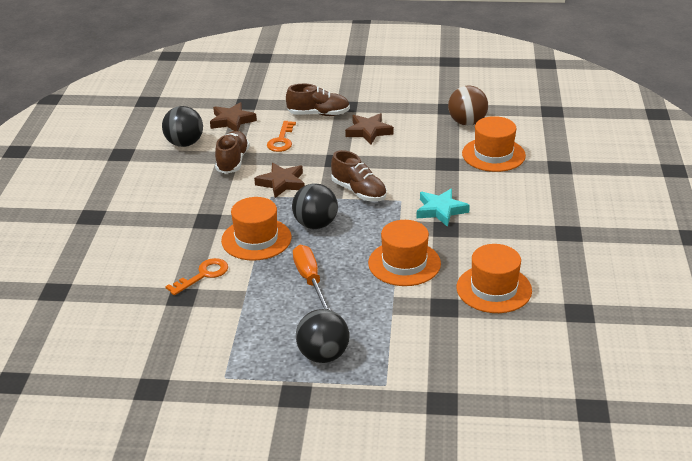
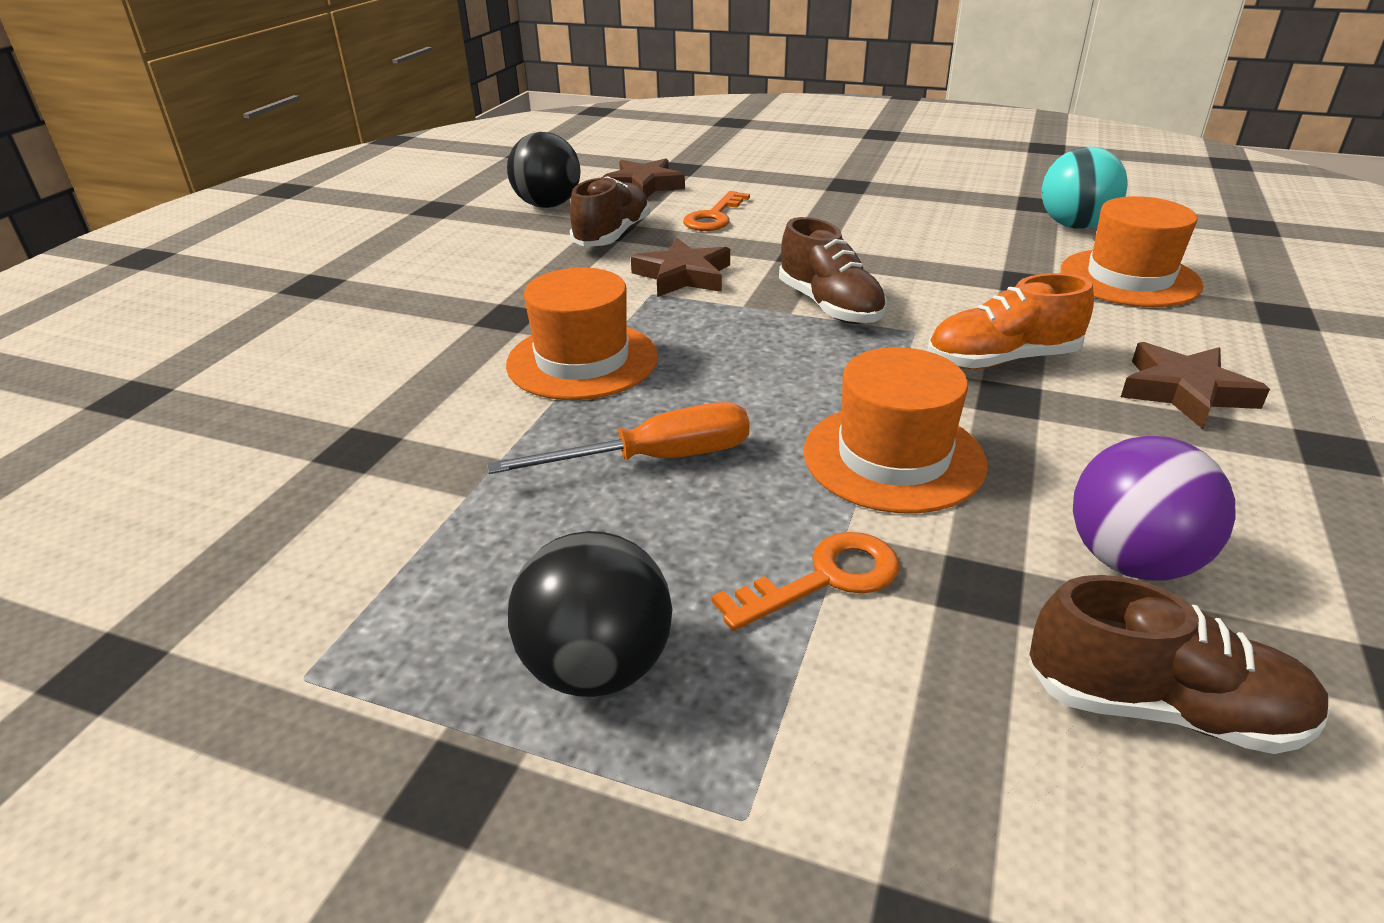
camera: 15 degrees right, 0 degrees up
(203, 275) = (431, 412): orange key -> orange key (823, 579)
(310, 280) = (655, 459): orange screwdriver -> orange screwdriver turned 75 degrees clockwise
(315, 224) = (717, 351): black ball -> none
(318, 114) = (795, 190): brown shoe -> brown shoe (1161, 708)
(368, 131) = (878, 220): brown star -> brown star (1185, 392)
(440, 210) = (1002, 360): turquoise star -> orange shoe
(467, 122) = (1074, 225): brown ball -> turquoise ball
(494, 289) = (1131, 561): orange hat -> purple ball

